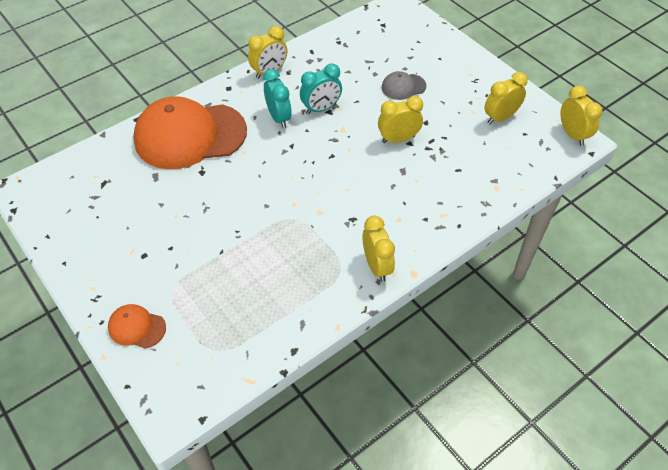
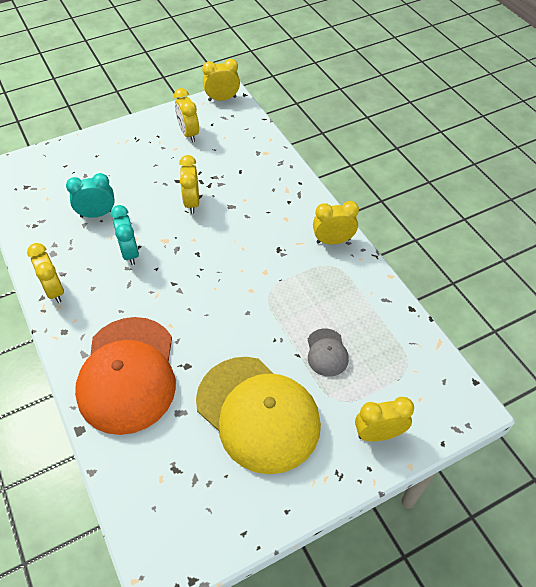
camera: 80 degrees left, 0 degrees up
(136, 327) = (379, 434): orange cap -> yellow clock
(156, 229) = (258, 413): none -> yellow cap
(279, 118) = (130, 289): turquoise clock -> turquoise clock (97, 214)
(403, 87) = (124, 187): grey cap -> grey cap (327, 352)

